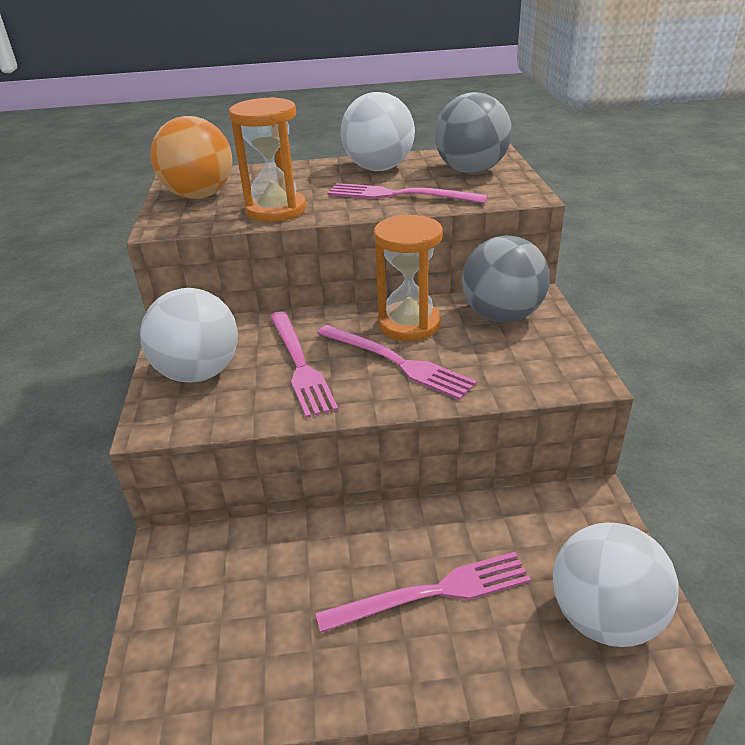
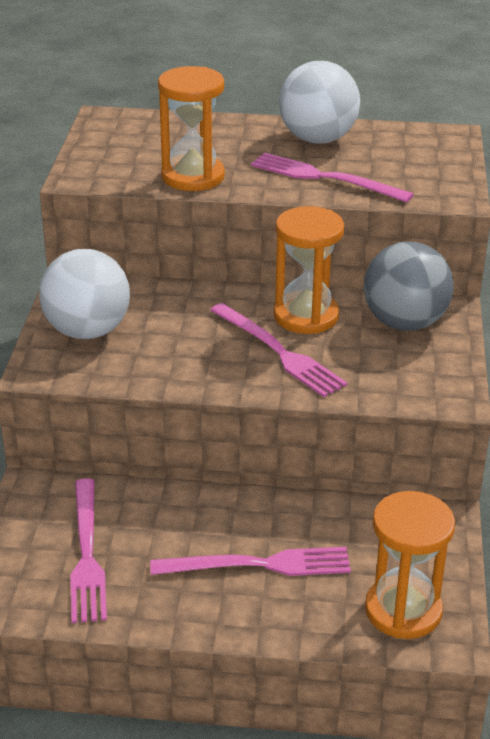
camera: 10 degrees right, 0 degrees up
(199, 196) = (120, 146): orange ball -> none
(299, 364) = (184, 339): pink fork -> pink fork (87, 554)
(471, 171) = (415, 158): grey ball -> none
(604, 617) = (403, 610): white ball -> orange hourglass

